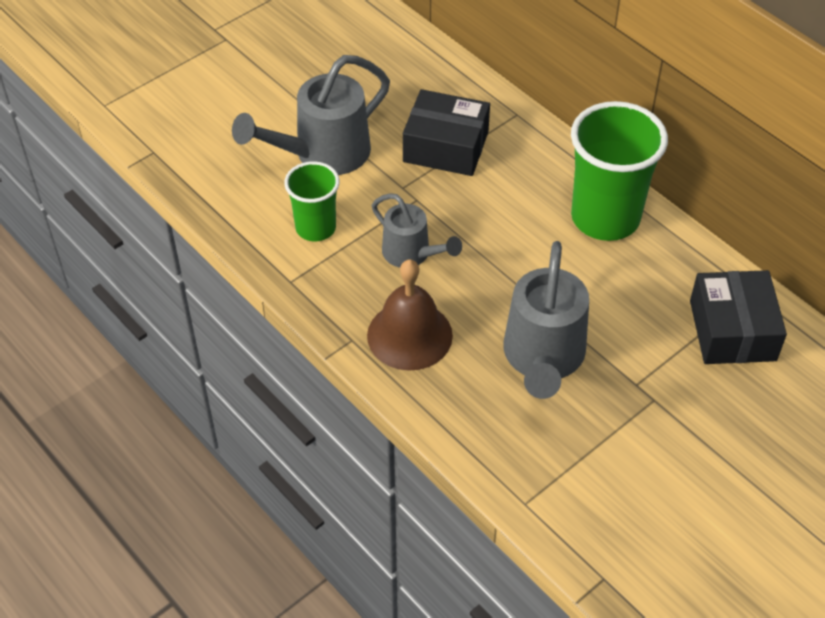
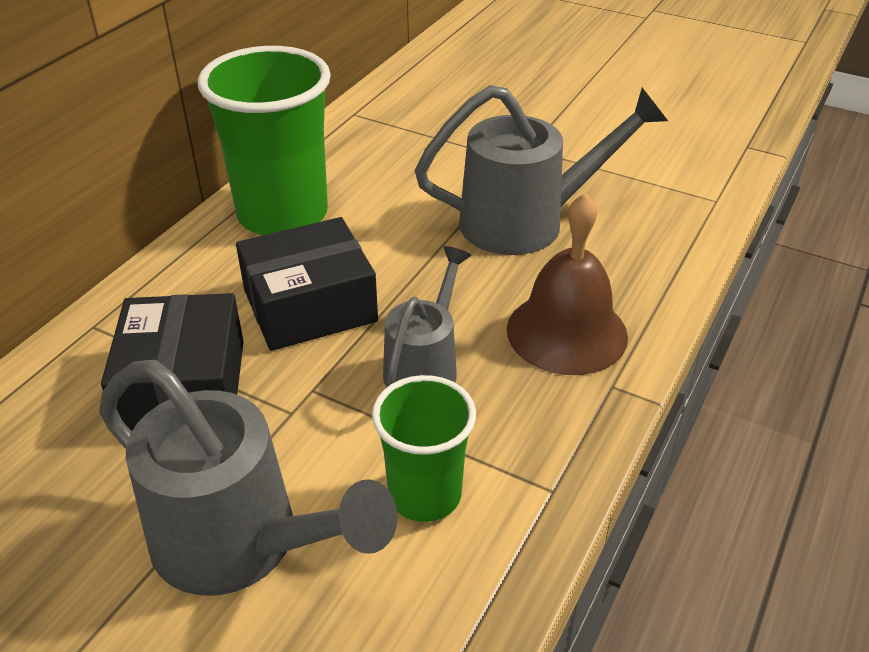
camera: 110 degrees left, 10 degrees down
(732, 330) = (411, 118): black box -> black box (310, 305)

